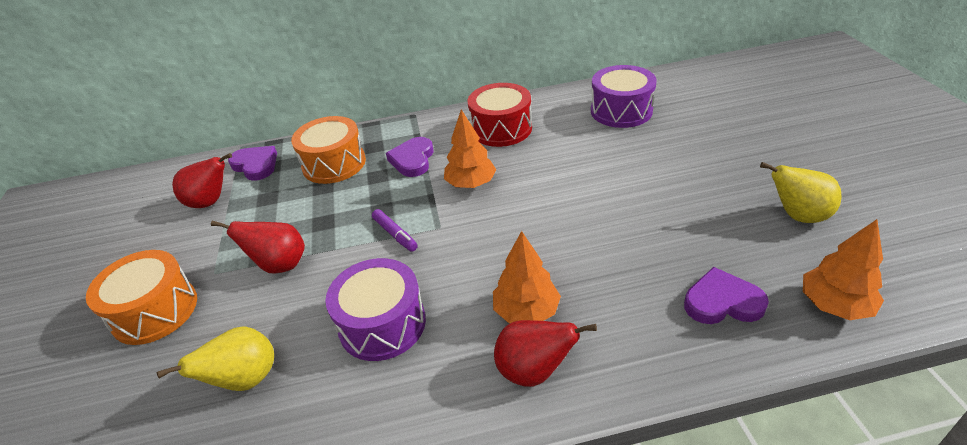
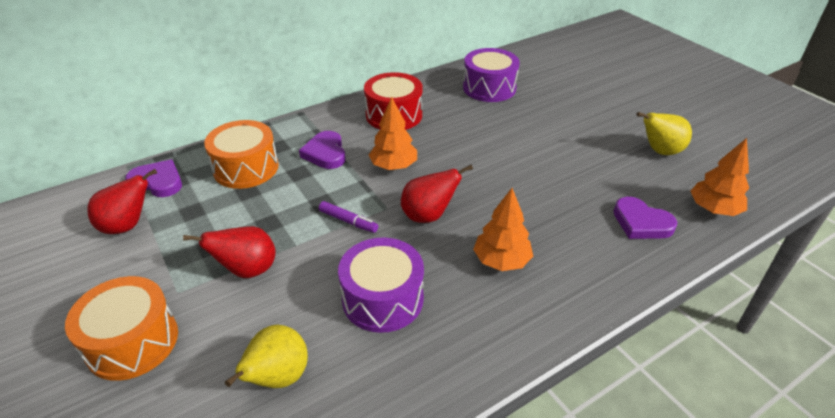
camera: 25 degrees left, 0 degrees up
(534, 371) = (533, 304): red pear -> red pear (428, 216)
(722, 302) = (641, 222): purple heart -> purple heart turned 120 degrees counterclockwise

